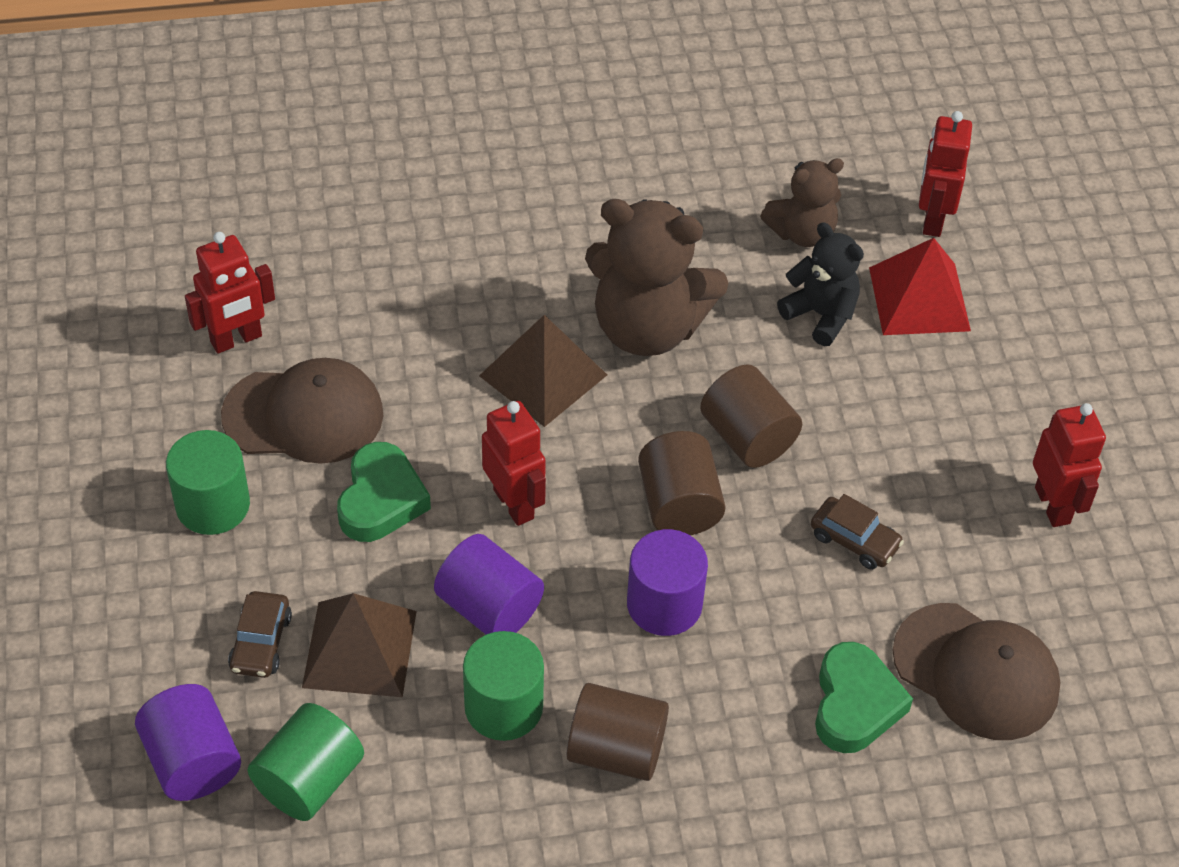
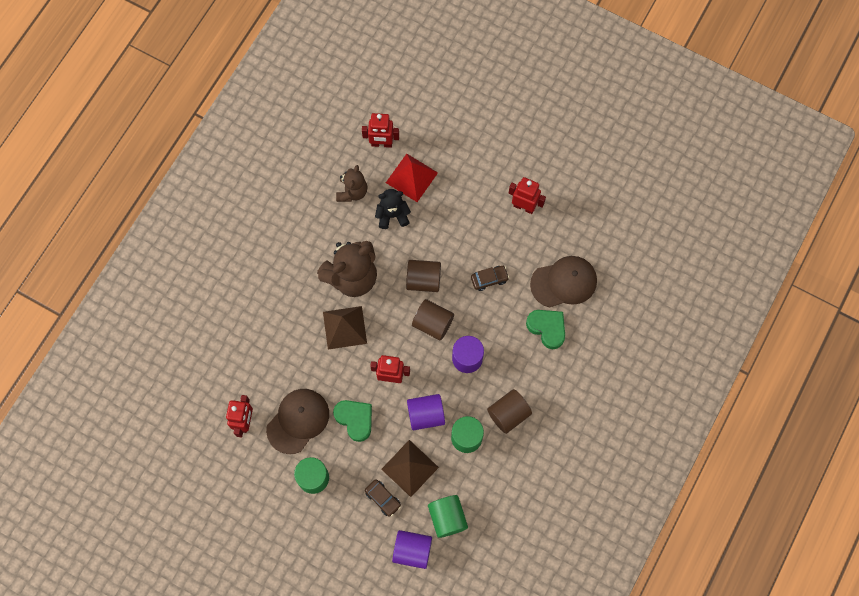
camera: 50 degrees left, 20 degrees up
(932, 219) = (381, 144): red robot -> red robot turned 45 degrees counterclockwise

